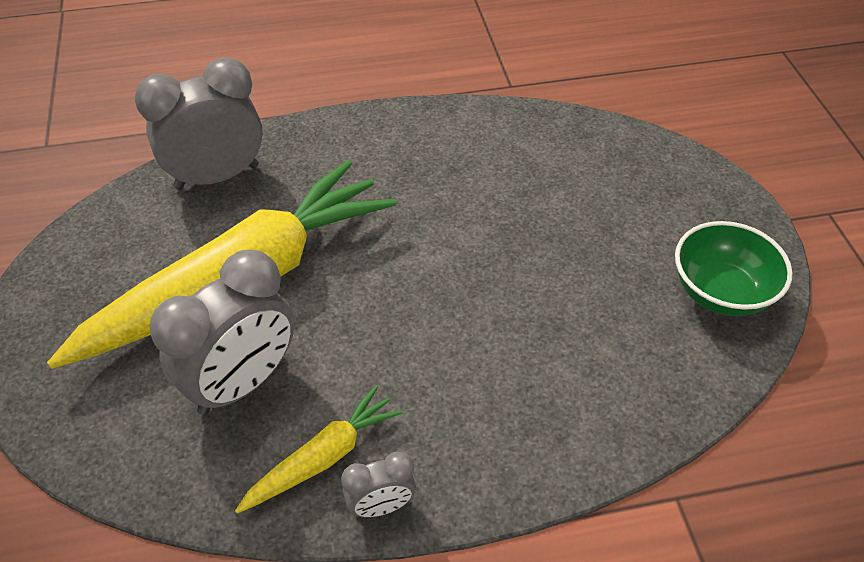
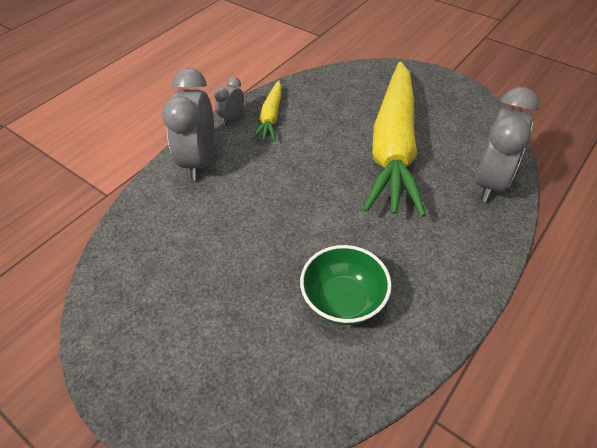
camera: 140 degrees right, 0 degrees up
(242, 383) = (334, 117): grey clock -> grey clock (199, 161)
(721, 292) = (128, 317): green bowl -> green bowl (343, 300)

